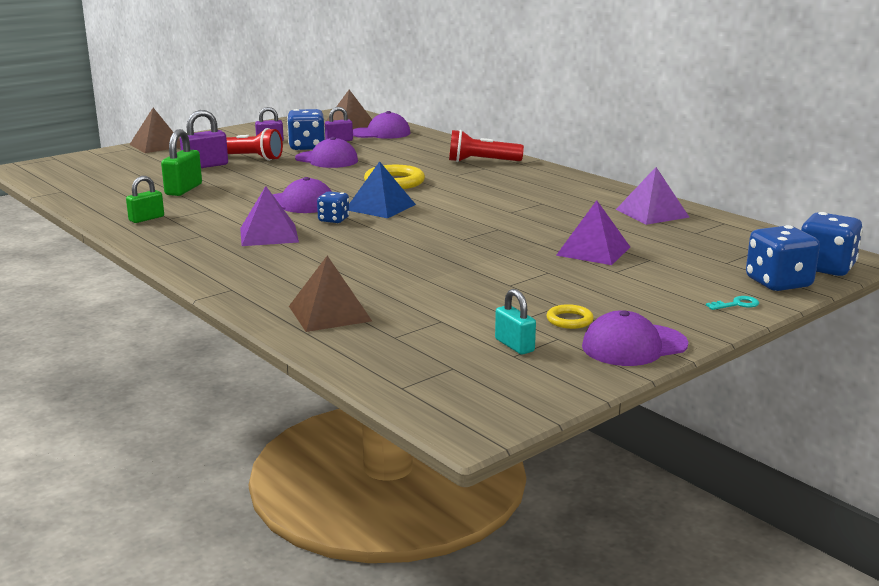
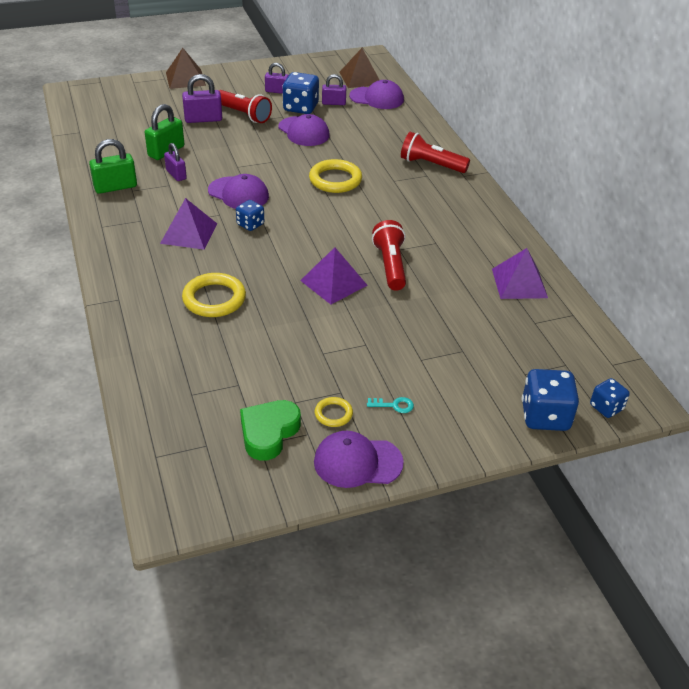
camera: 20 degrees right, 20 degrees up
(146, 219) = (115, 187): green padlock -> green padlock, size x1.50
(212, 202) = (176, 174): none -> purple padlock
(329, 313) = (166, 351): brown pyramid -> none
(347, 271) = (214, 299): none -> yellow ring
(380, 207) = (299, 215): blue pyramid -> none
(513, 222) = (390, 265): none -> red flashlight
(514, 345) = (268, 433): turquoise padlock -> green heart
(593, 251) = (424, 325): purple pyramid -> purple pyramid (333, 283)
(737, 304) = (484, 435): turquoise key -> turquoise key (394, 405)
(825, 268) = (606, 407): blue dice -> blue dice, size x0.59

